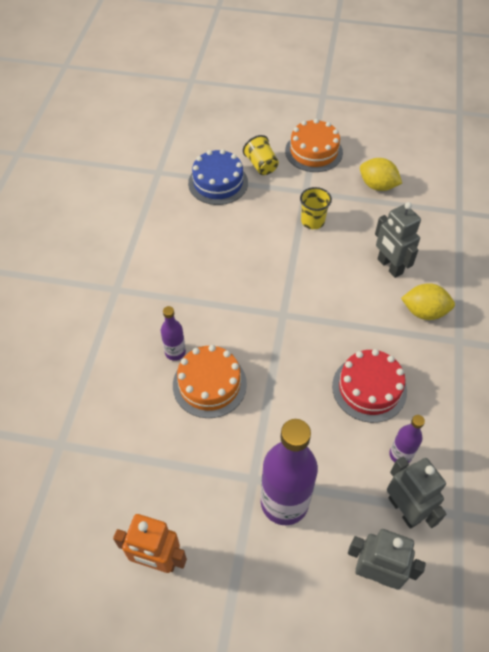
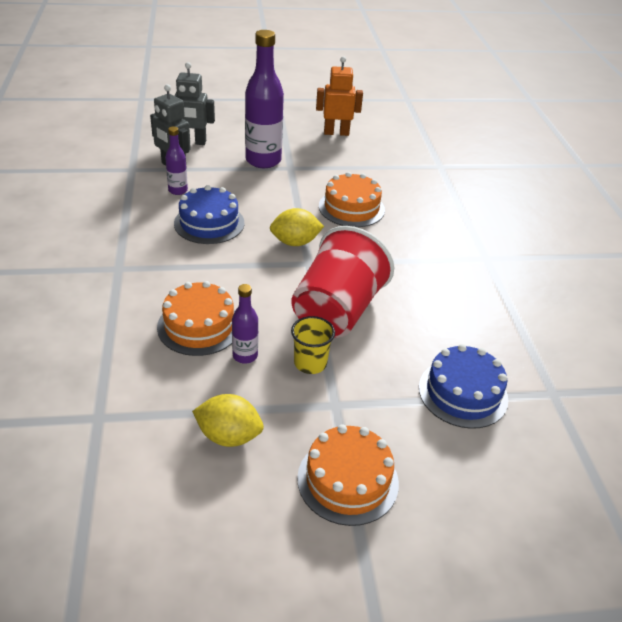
camera: 160 degrees right, 15 degrees down
(175, 352) = (394, 222): purple bottle -> purple bottle (245, 356)
(261, 165) = (418, 434): yellow cup -> none
(277, 259) = (337, 311): none -> red cup
(369, 388) = (209, 223): red cake -> blue cake
(389, 266) = (199, 326): grey robot -> orange cake
(424, 312) = (156, 287): yellow lemon -> yellow lemon (295, 242)

